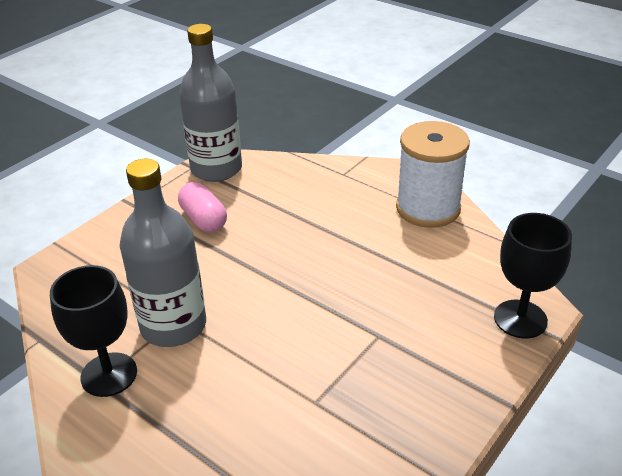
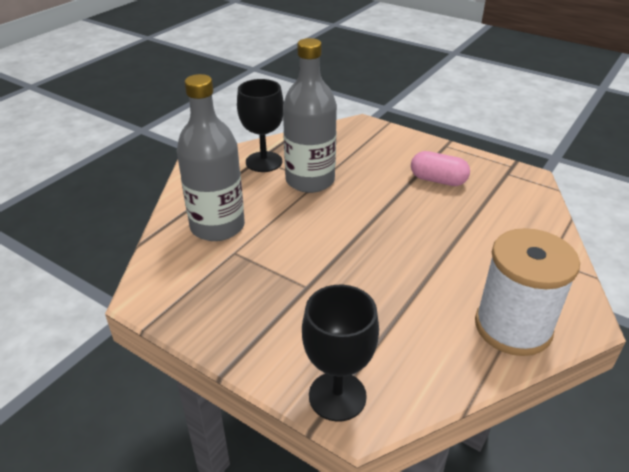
camera: 85 degrees right, 0 degrees up
(204, 219) = (438, 180): pink capsule -> pink capsule turned 60 degrees clockwise
(216, 169) = (515, 179): grey bottle -> grey bottle (217, 226)

